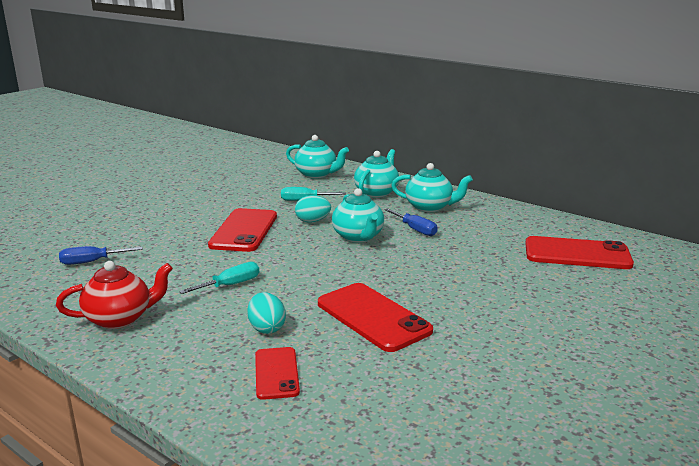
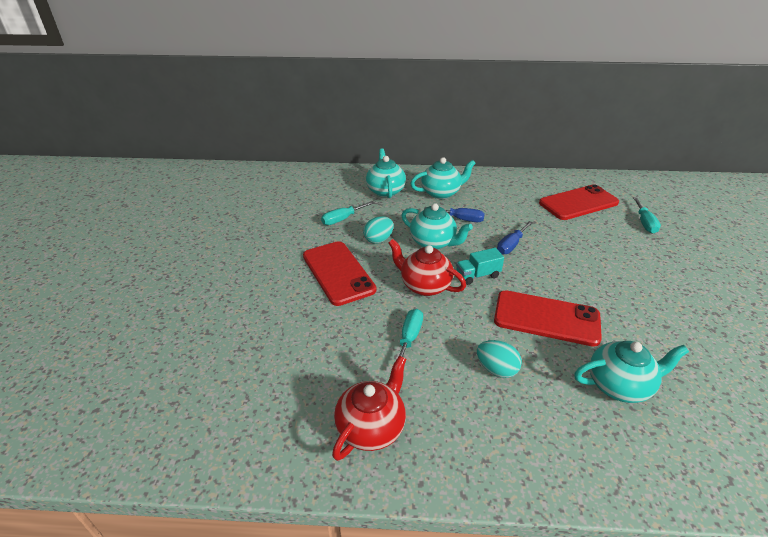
camera: 35 degrees left, 15 degrees up
(91, 262) = (247, 374): blue screwdriver -> blue screwdriver (511, 245)
(276, 373) = (563, 410): red phone -> none
(300, 260) = (424, 286): none -> red teapot
(316, 174) = (314, 187): turquoise teapot -> turquoise teapot (619, 385)
(360, 269) = (477, 275): none -> turquoise truck
(635, 292) = (644, 223): none -> turquoise screwdriver

